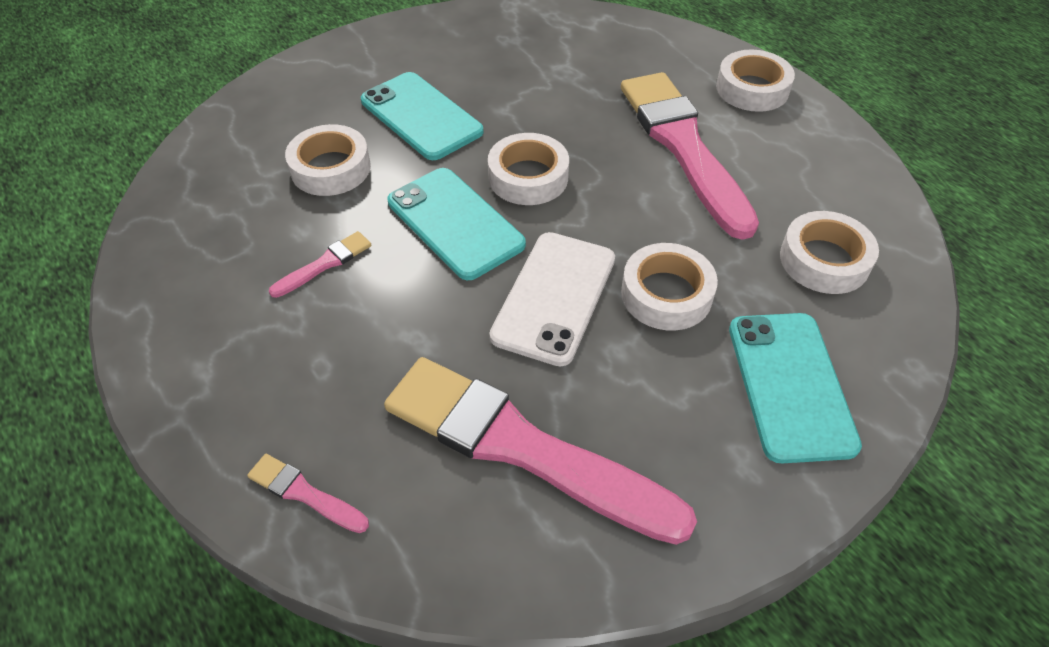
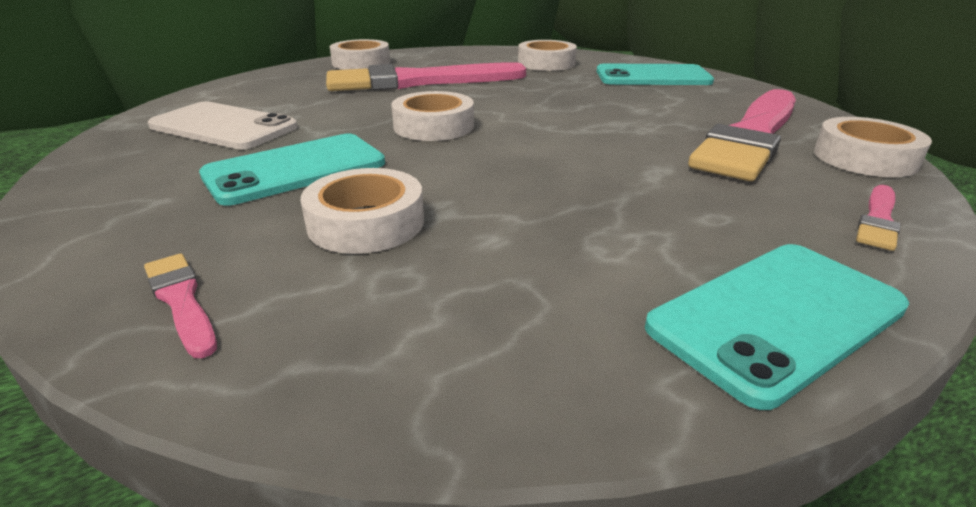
camera: 85 degrees left, 20 degrees down
(325, 264) = (554, 220): pink brush -> pink brush (181, 300)
(455, 223) = (493, 155): turquoise phone -> turquoise phone (777, 317)
(554, 297) = (590, 123): white phone -> white phone (223, 127)
(666, 294) = (581, 95): white tape -> white tape (864, 158)

